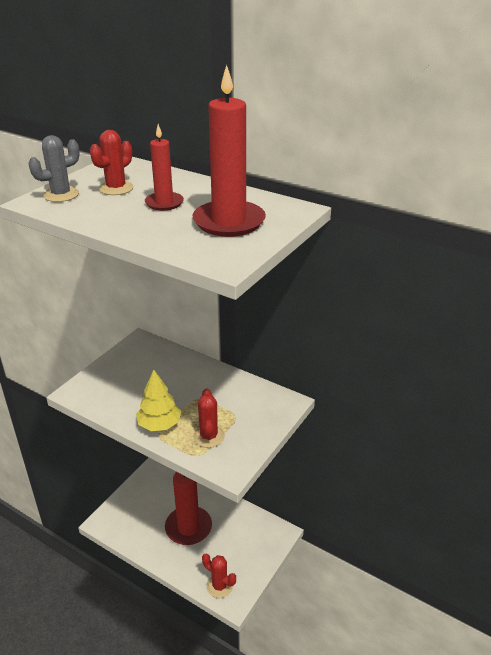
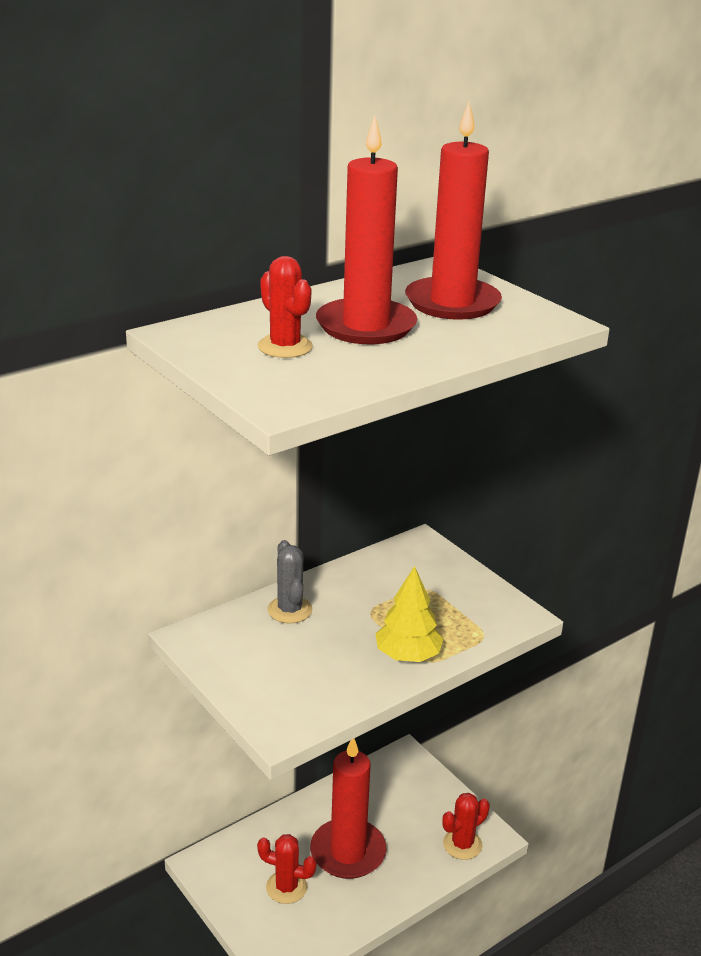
camera: 70 degrees left, 5 degrees down
(61, 195) = (273, 384): grey cactus -> grey cactus (289, 610)
(164, 203) = (366, 326): red candle -> red candle, size x1.77
(209, 436) = (453, 618): red cactus -> red cactus (286, 887)

